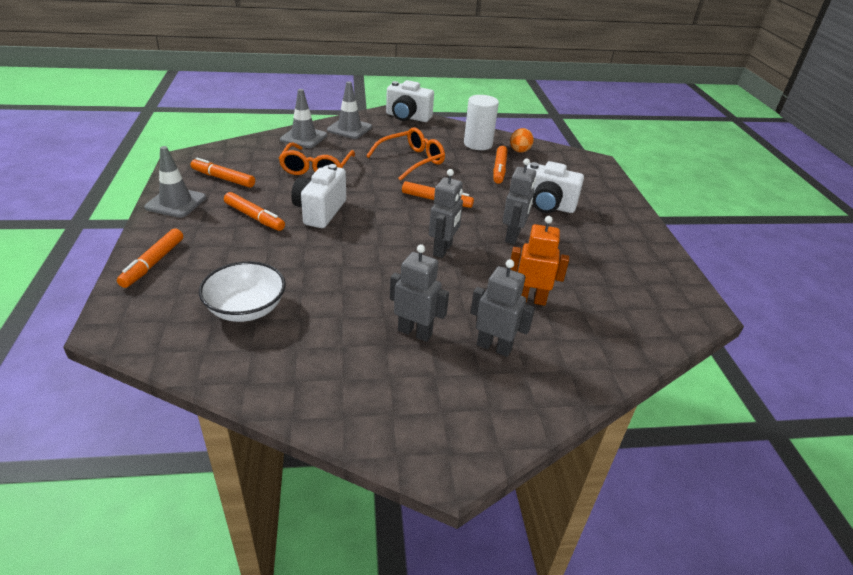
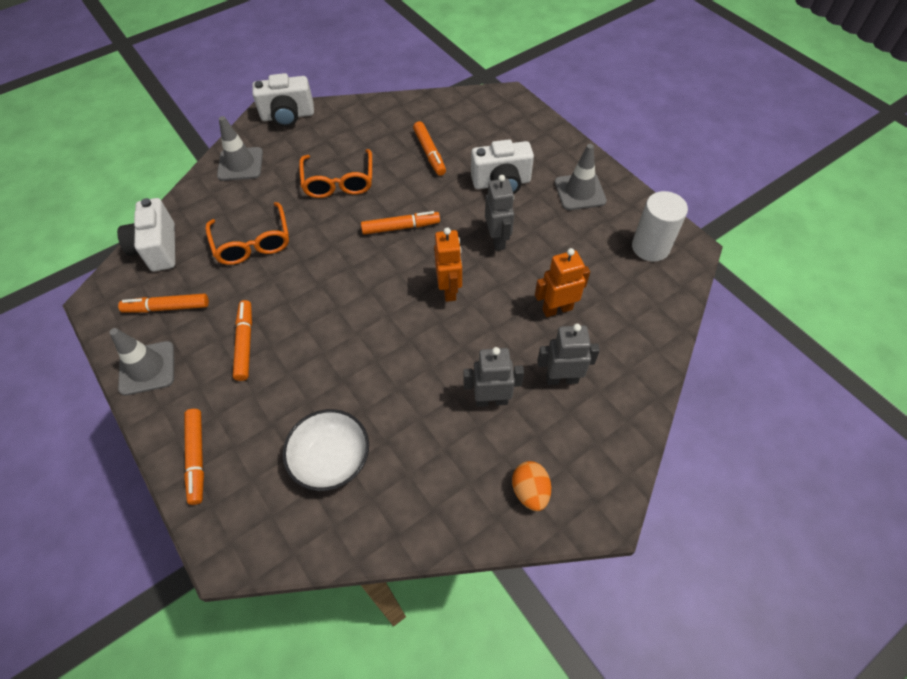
camera: 25 degrees left, 20 degrees up
(254, 217) = (245, 343): orange marker -> orange marker turned 105 degrees counterclockwise
(304, 138) = (202, 202): grey traffic cone -> grey traffic cone (580, 192)
(320, 211) = (303, 301): white camera -> white camera (158, 248)
(412, 160) = (339, 182): orange glasses -> orange glasses turned 150 degrees clockwise
(443, 250) = (449, 290): grey robot -> orange robot
(478, 144) = (386, 125): white cylinder -> white cylinder (650, 247)
(519, 151) = (431, 116): orange egg -> orange egg (530, 491)

